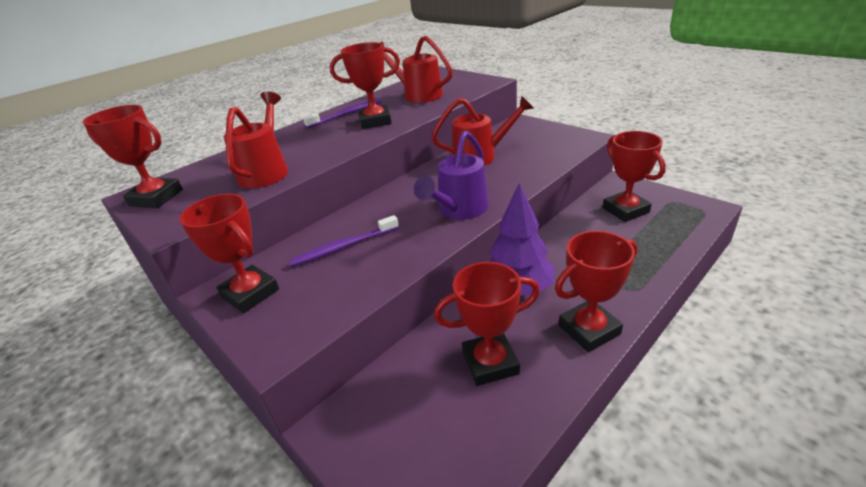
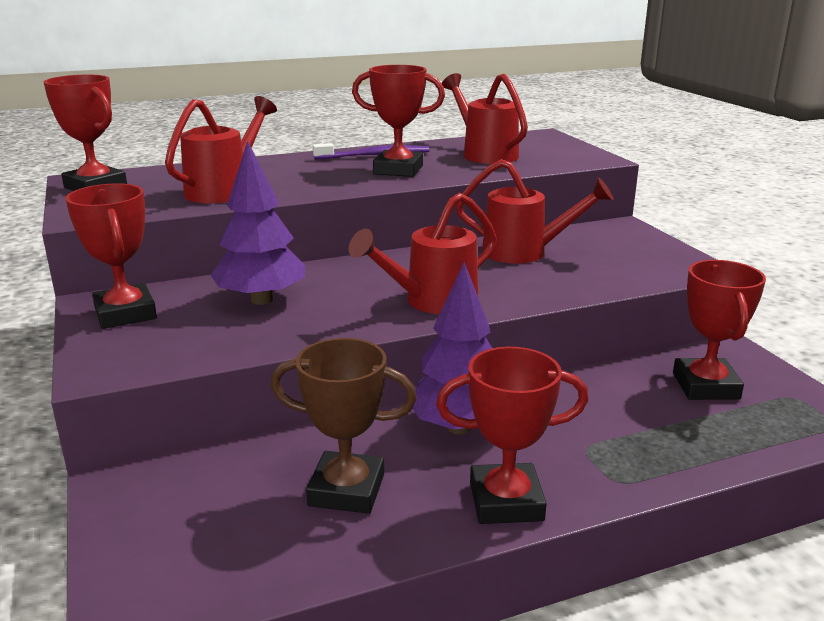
camera: 20 degrees right, 10 degrees down
(344, 247) = (262, 300): purple toothbrush -> purple tree
(459, 210) = (432, 301): purple watering can -> red watering can
(490, 363) = (346, 490): red trophy -> brown trophy

